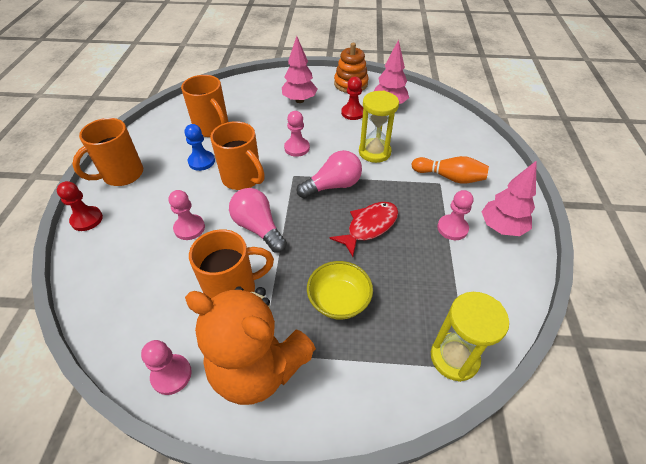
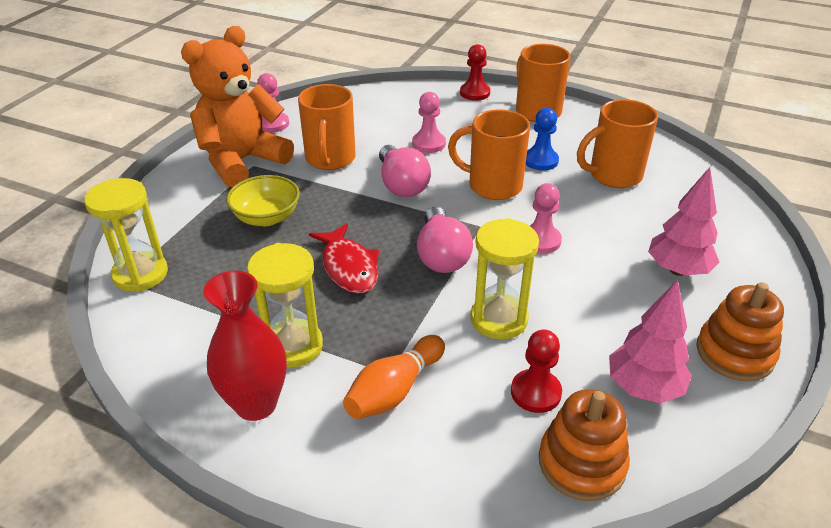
camera: 110 degrees right, 10 degrees down
(243, 179) = (492, 186): orange mug -> orange mug turned 45 degrees clockwise
(258, 228) = (401, 185): pink light bulb -> pink light bulb turned 90 degrees clockwise
(352, 113) = (624, 326): red pawn -> red pawn (535, 392)
(442, 116) = (581, 463): none -> orange stacking toy
(452, 228) = (293, 346): pink pawn -> yellow hourglass
(501, 227) = (256, 404): pink tree -> red vase

